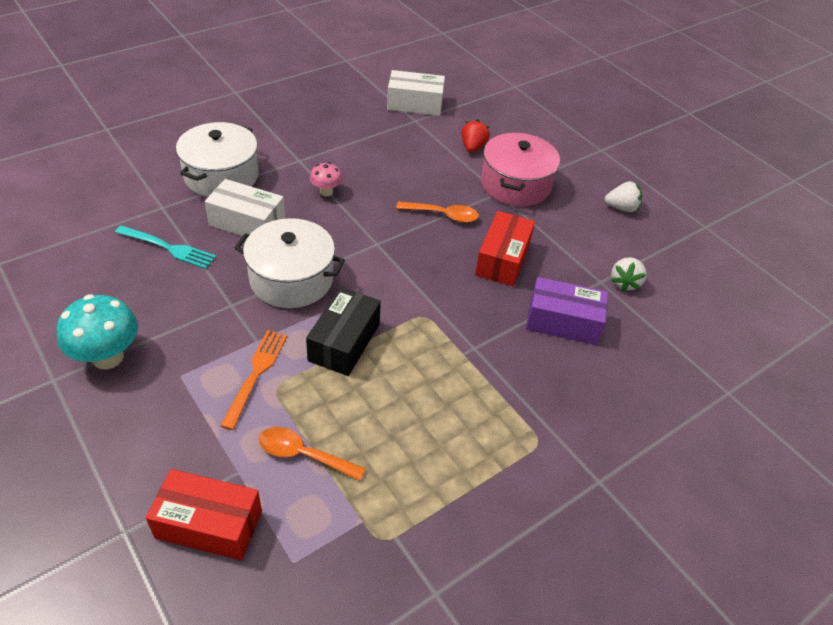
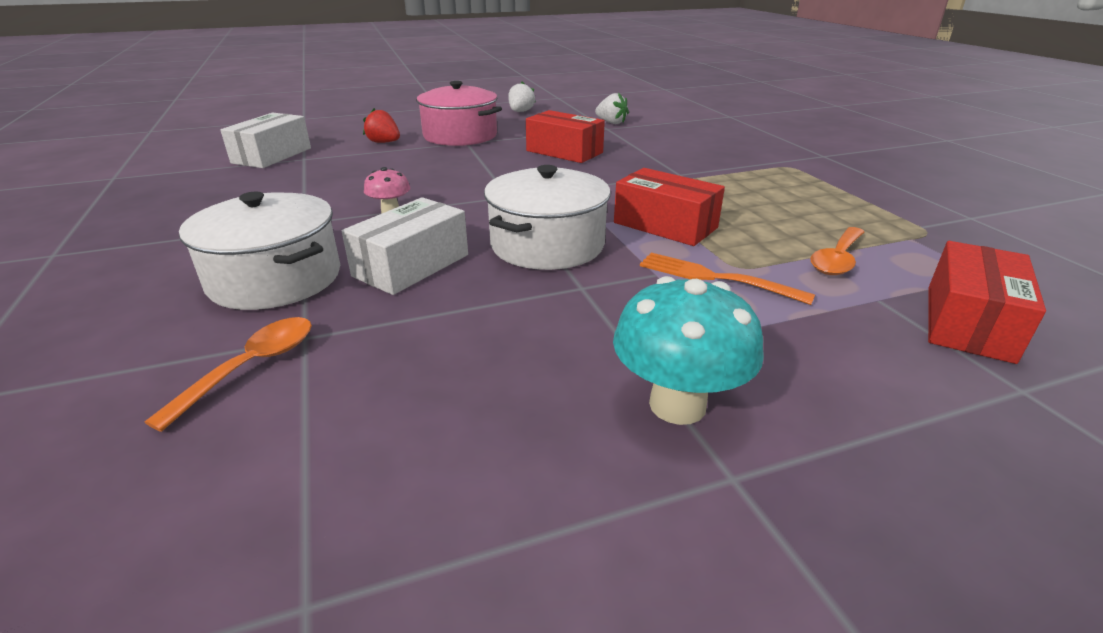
camera: 70 degrees left, 15 degrees down
(168, 248) = (422, 334): turquoise fork -> none
(344, 342) = (665, 225): black box -> red box
(443, 215) = (483, 164): orange spoon -> orange spoon (251, 367)
(563, 322) = (652, 144): purple box -> none

